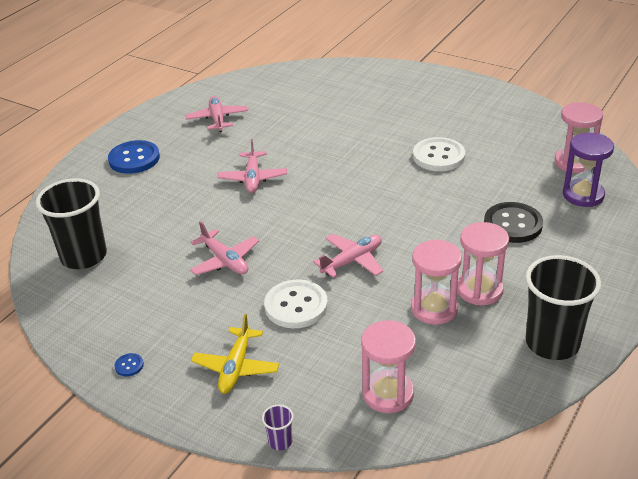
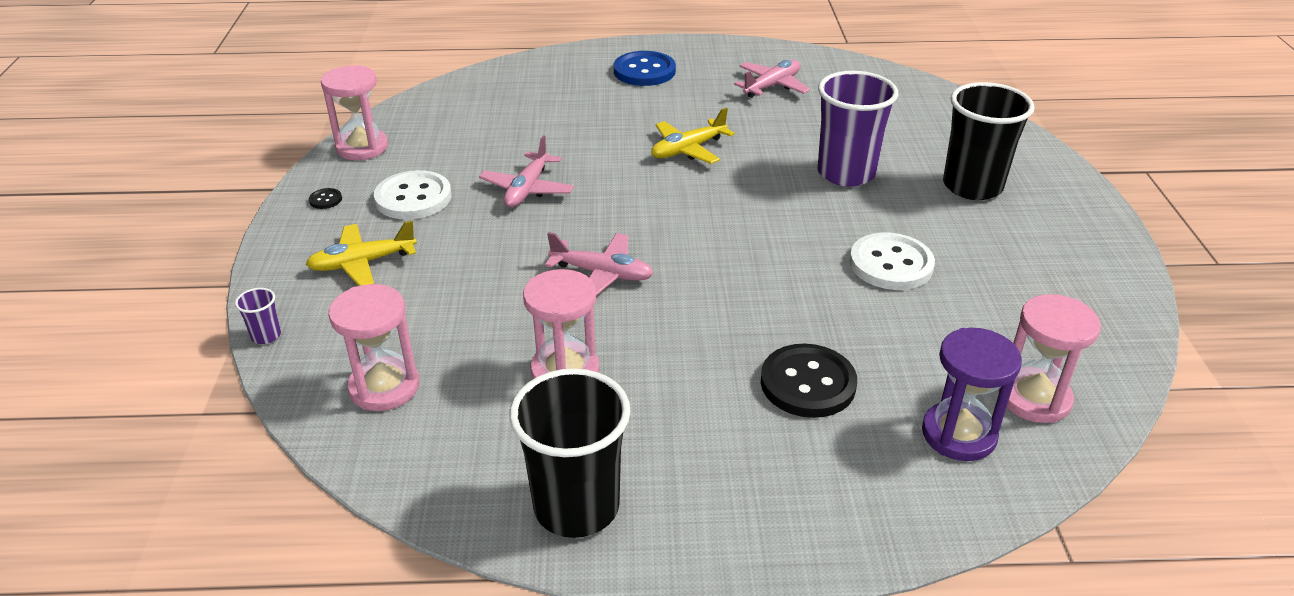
camera: 55 degrees right, 0 degrees up
(84, 256) = (465, 110): black cup -> black cup (972, 186)
(129, 365) = (325, 200): blue button -> black button
(253, 178) = (688, 149): pink plane -> yellow plane
(296, 306) = (489, 264): white button -> white button (413, 198)
(341, 134) = (846, 173): none -> purple cup
(479, 290) = (634, 399): pink hourglass -> pink hourglass (362, 147)

